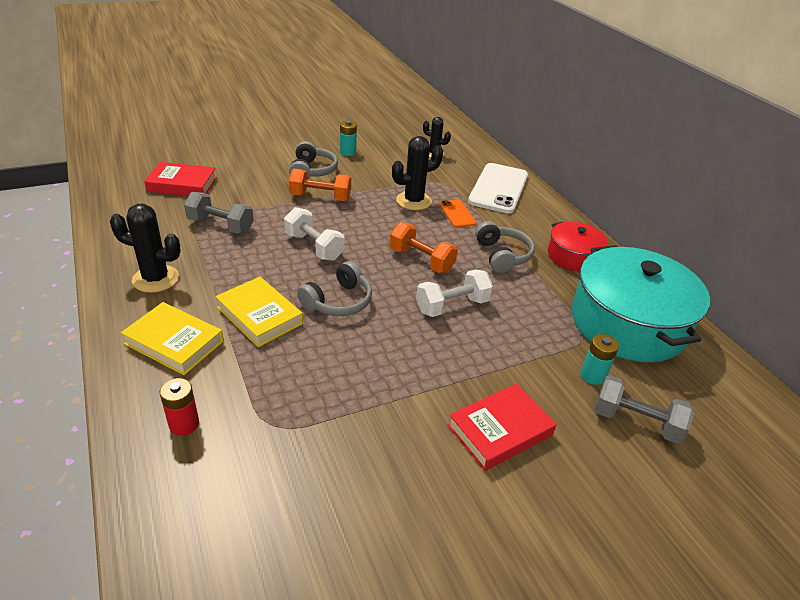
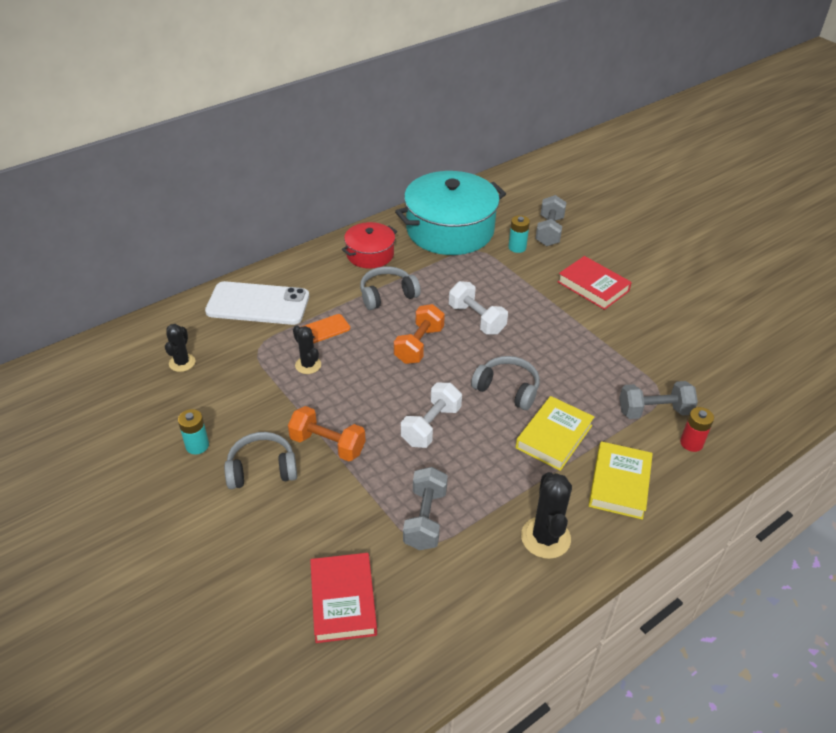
camera: 100 degrees left, 5 degrees up
(249, 408) = (654, 411): none -> grey dumbbell
(320, 197) = (327, 445): orange dumbbell -> orange dumbbell turned 60 degrees counterclockwise
(413, 201) = (308, 365): black cactus -> black cactus, size x0.63

